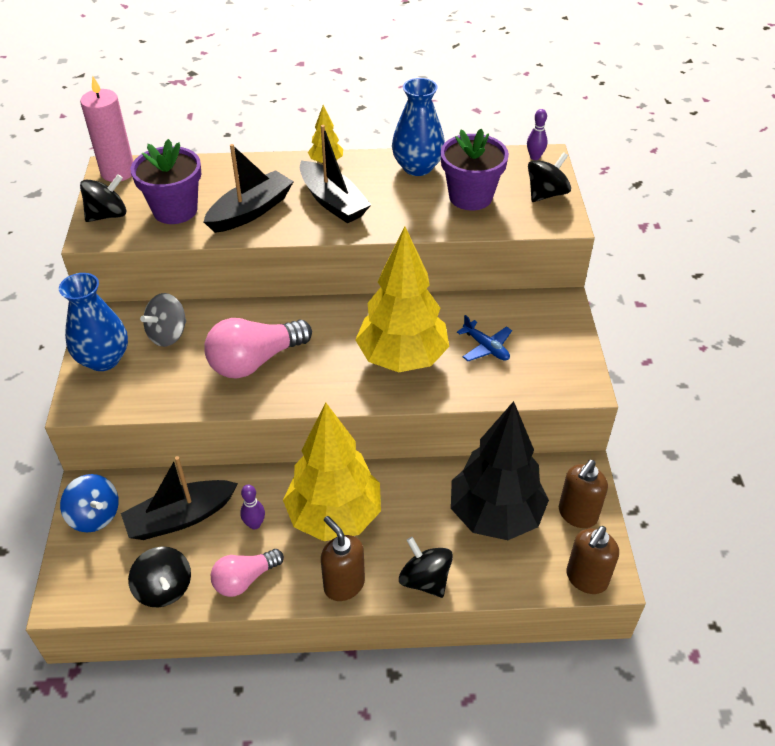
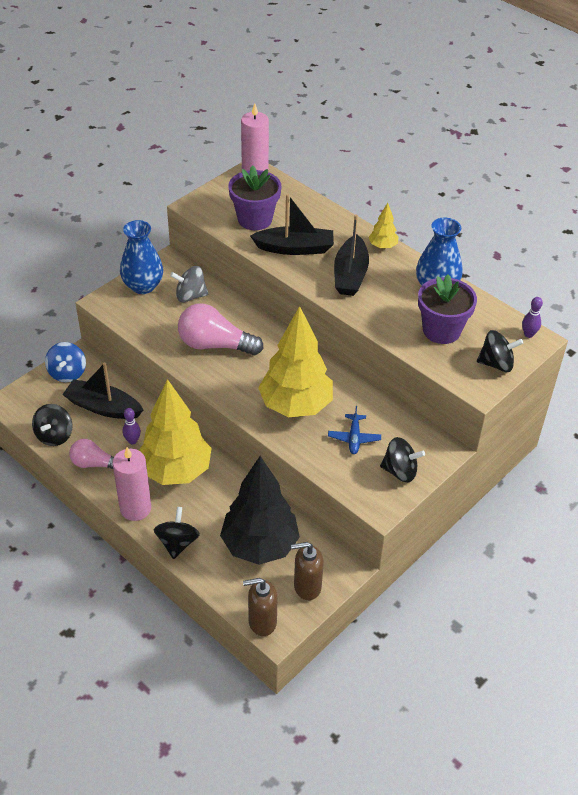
camera: 45 degrees right, 0 degrees up
(107, 215) = (216, 198): black spinning top -> black spinning top (400, 471)
(344, 584) = (135, 508): brown soap dispenser -> pink candle

